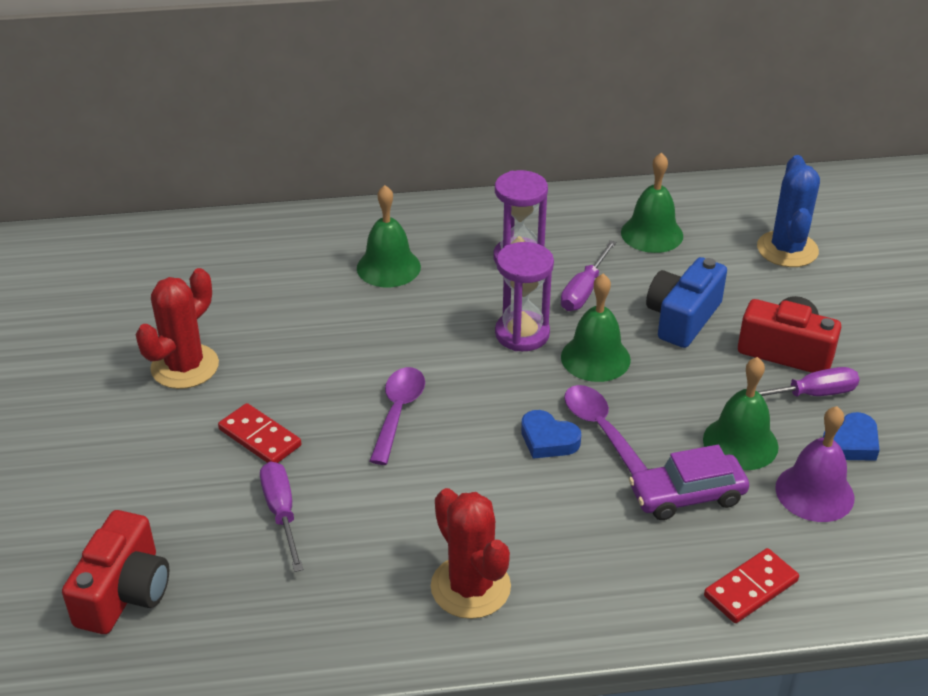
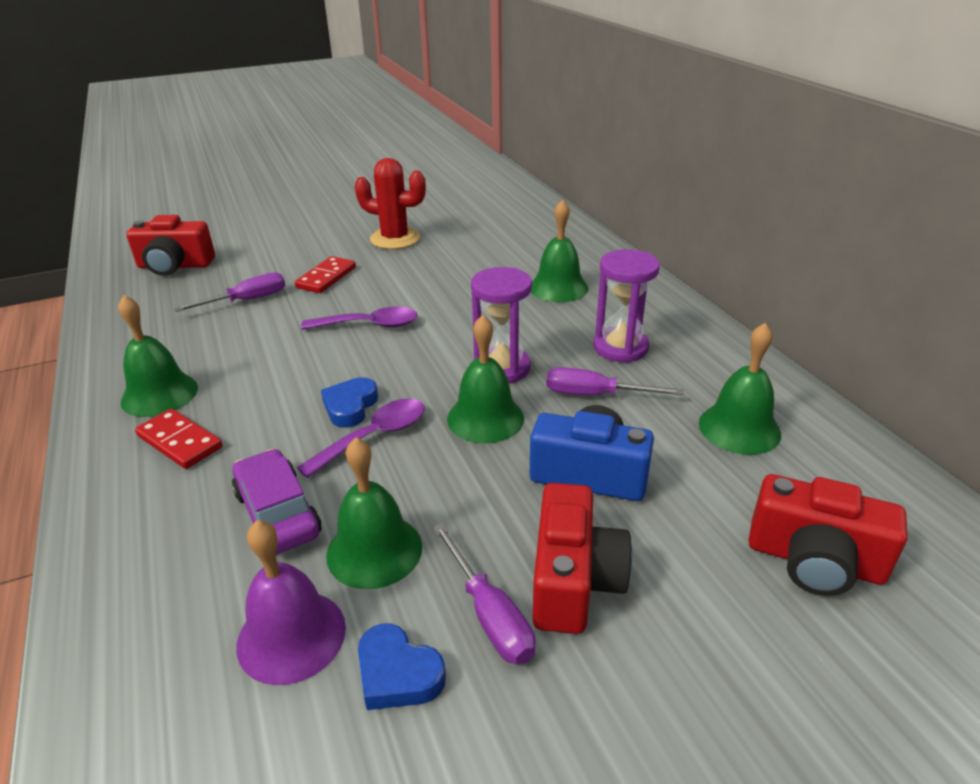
camera: 75 degrees right, 5 degrees down
(470, 587) = (159, 394): red cactus -> green bell
(751, 588) = (128, 584): red domino -> red domino (179, 442)
(787, 249) = (814, 560): blue cactus -> red camera

